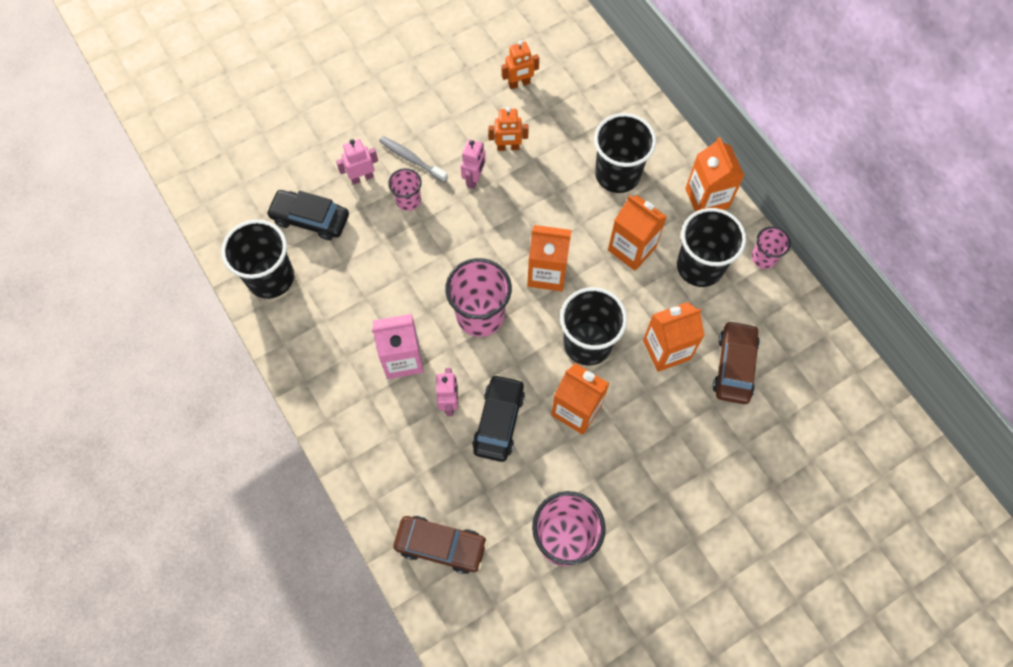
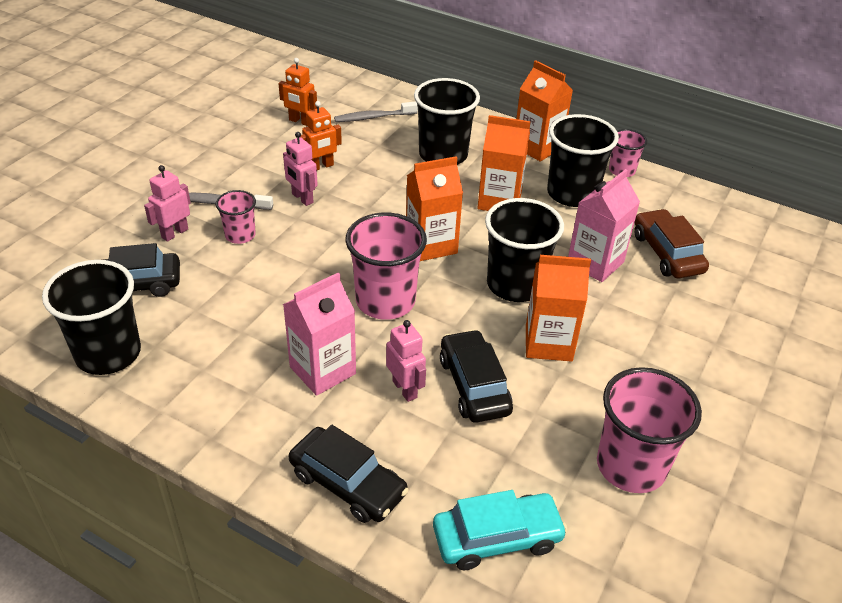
camera: 30 degrees left, 25 degrees down
(371, 459) = (347, 483): none -> black car
(441, 546) = (497, 538): brown car -> turquoise car
(474, 179) = (302, 198): pink robot -> pink robot turned 150 degrees clockwise
(519, 84) = (300, 121): orange robot -> orange robot turned 75 degrees clockwise
(584, 102) = (373, 117): none -> grey toothbrush
(666, 349) = (595, 263): orange carton -> pink carton

